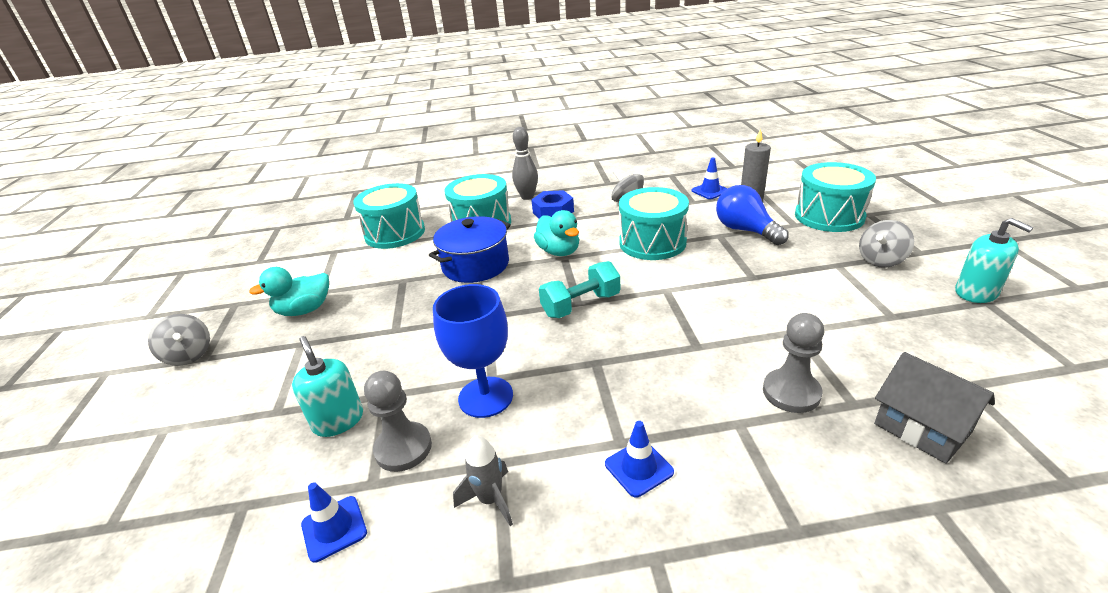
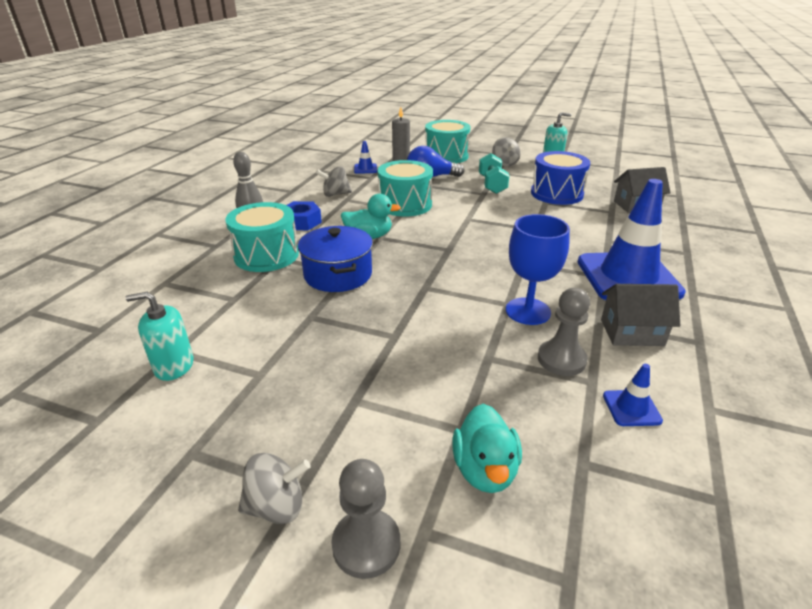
camera: 65 degrees left, 0 degrees up
(304, 310) = (287, 390): turquoise duck -> turquoise duck (485, 470)
(338, 421) = (504, 389): turquoise soap dispenser -> turquoise soap dispenser (174, 366)
(395, 233) = (202, 303): turquoise drum -> none
(490, 500) = (632, 332): grey rocket -> grey house
(581, 305) = (453, 249): turquoise dumbbell -> turquoise dumbbell (492, 185)
(639, 468) = (628, 277): blue traffic cone -> blue traffic cone, size x2.48
(791, 392) = (594, 221): grey pawn -> grey pawn (366, 544)
(841, 333) = (556, 194): none -> blue drum

